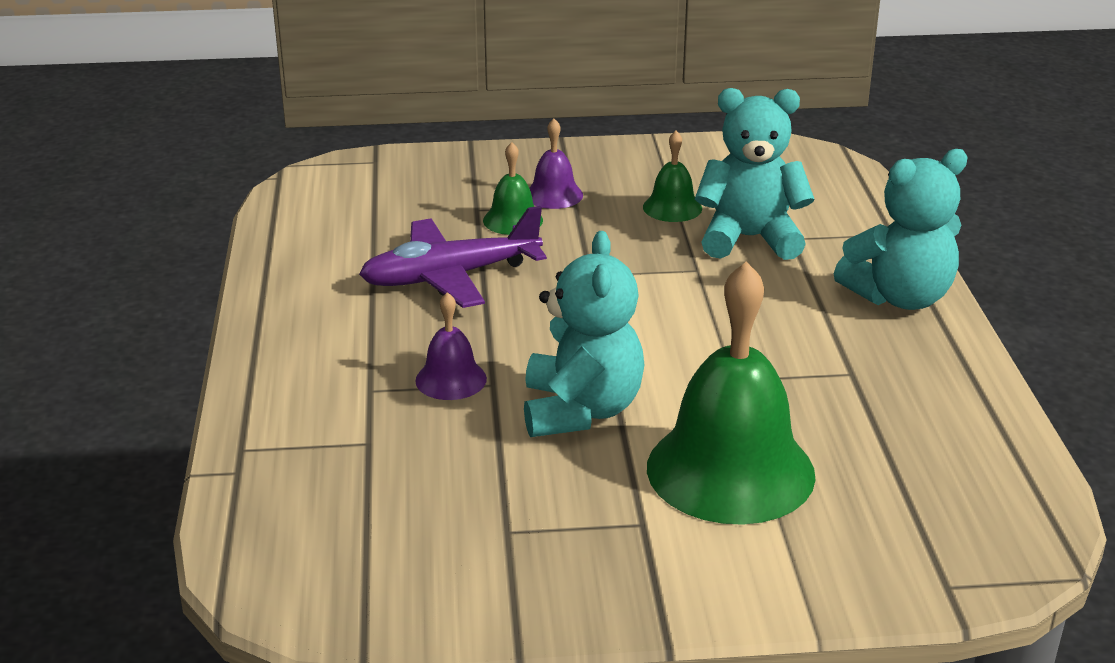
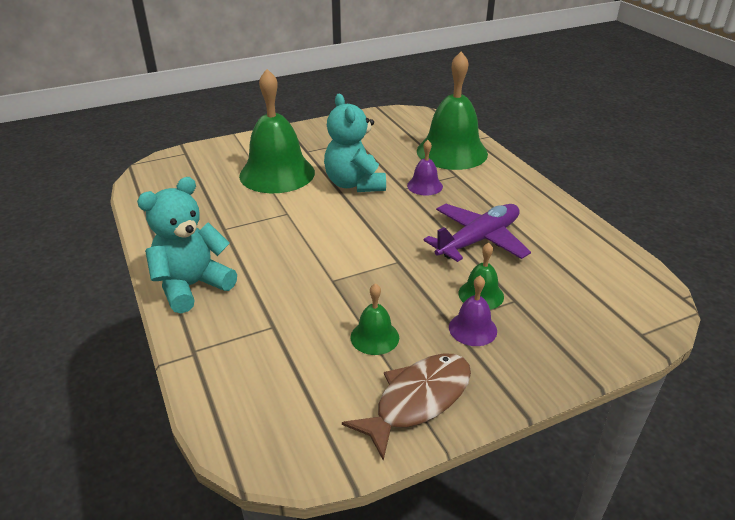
camera: 160 degrees right, 5 degrees up
(322, 446) = (452, 152): none -> green bell
(656, 160) = (418, 400): none -> brown fish
(749, 239) = (304, 317): turquoise teddy bear -> none

